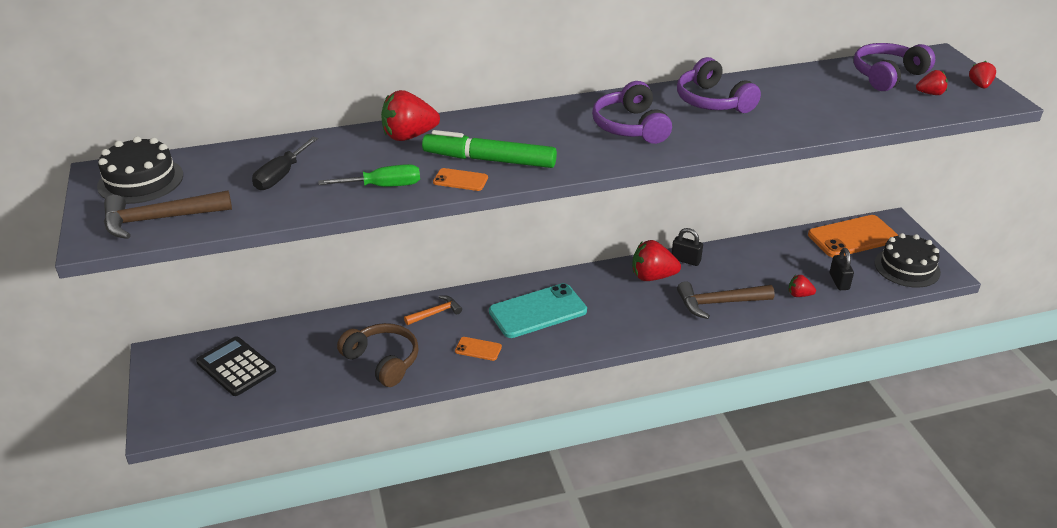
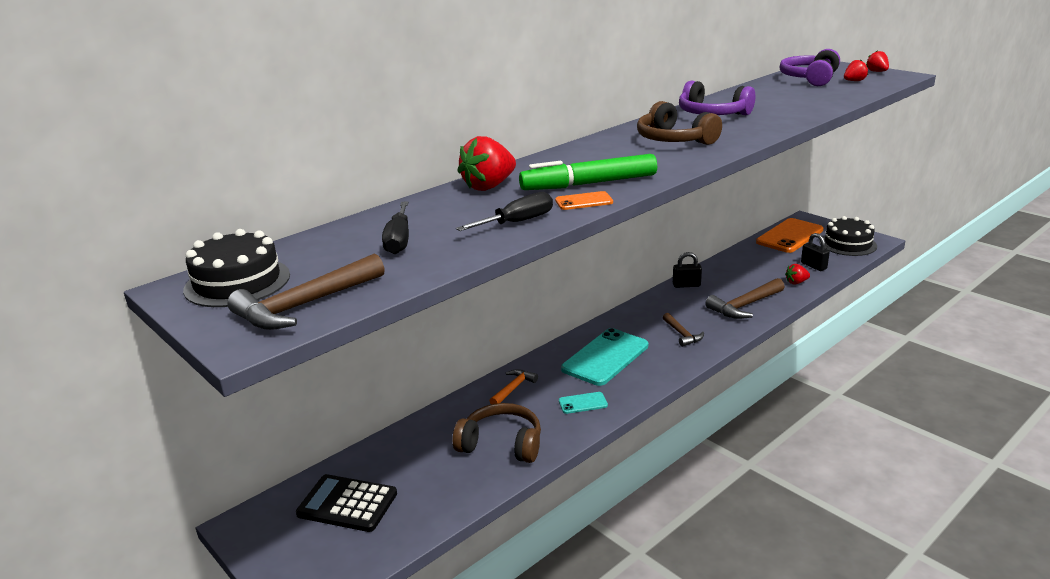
camera: 25 degrees left, 10 degrees down
(383, 186) = (517, 222): green screwdriver -> black screwdriver
(478, 349) = (583, 403): orange phone -> turquoise phone
(628, 312) = (682, 334): none -> brown hammer
(631, 126) = (674, 140): purple headphones -> brown headphones
(652, 277) = (673, 304): red strawberry -> none

